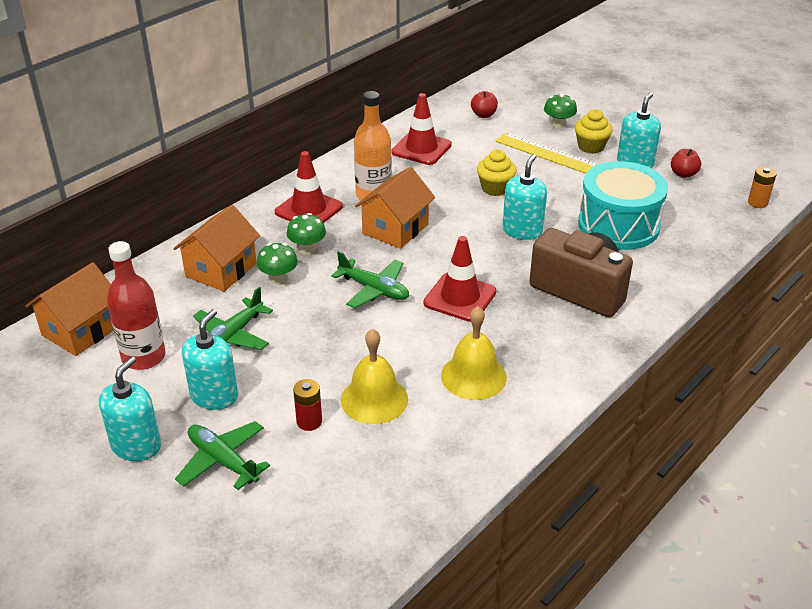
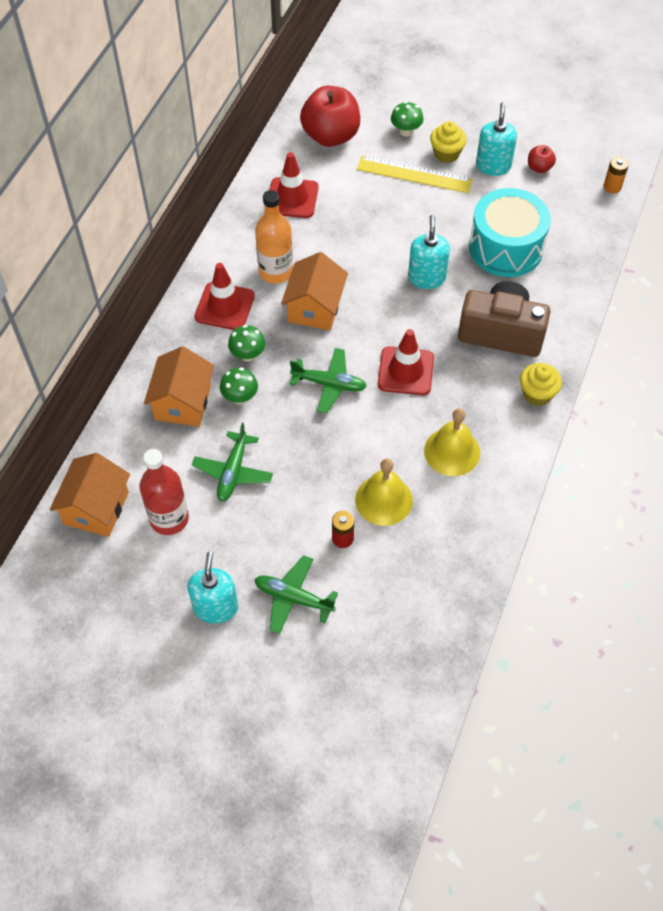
camera: 20 degrees left, 20 degrees up
(214, 396) = (252, 539): turquoise soap dispenser -> none
(483, 115) = (331, 136): red apple -> red apple, size x2.19
(495, 188) = (382, 232): yellow cupcake -> yellow cupcake (537, 394)

